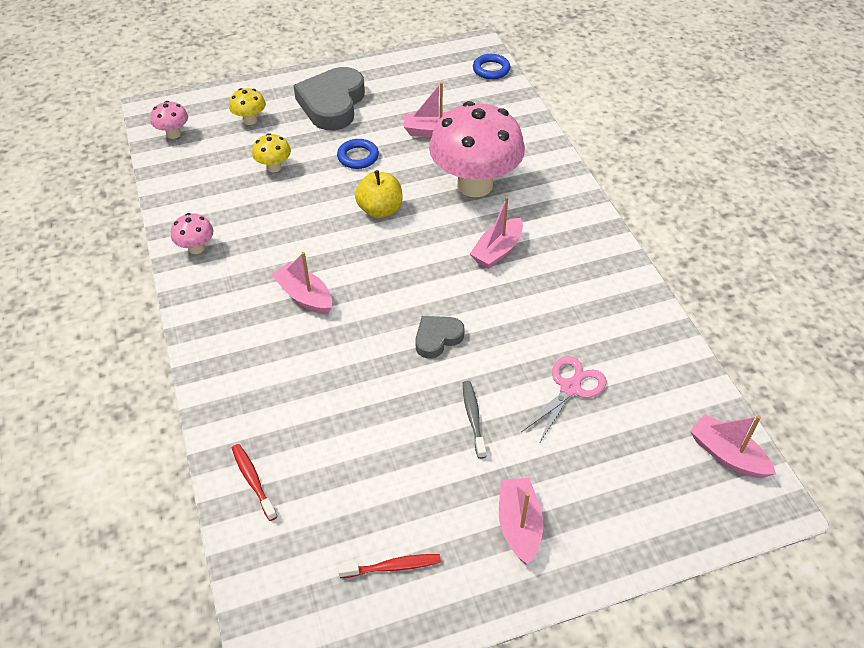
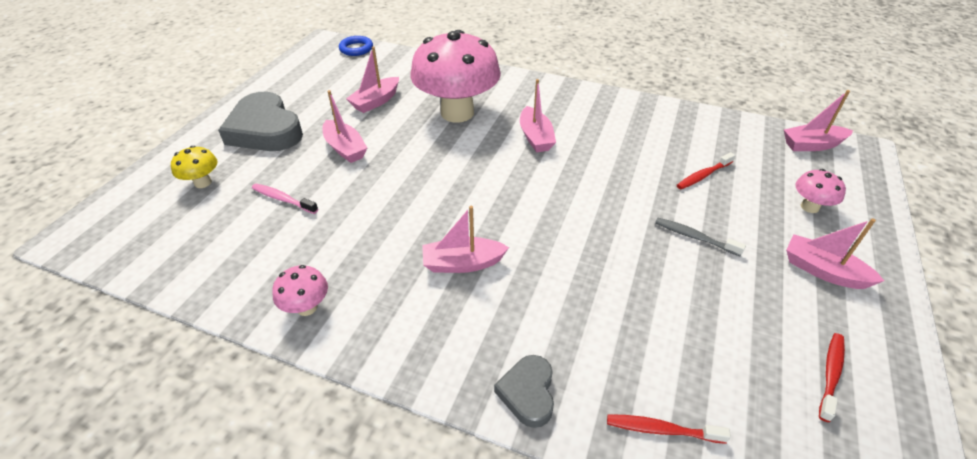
camera: 50 degrees left, 5 degrees down
(173, 134) = (131, 241): pink mushroom -> pink mushroom (809, 207)
(274, 167) = (283, 199): yellow mushroom -> pink toothbrush
(358, 157) = (345, 148): blue ring -> pink boat
(380, 210) = (420, 168): yellow apple -> none
(437, 338) = (593, 212): grey heart -> grey heart (528, 393)
(570, 388) = (703, 176): pink scissors -> red toothbrush

